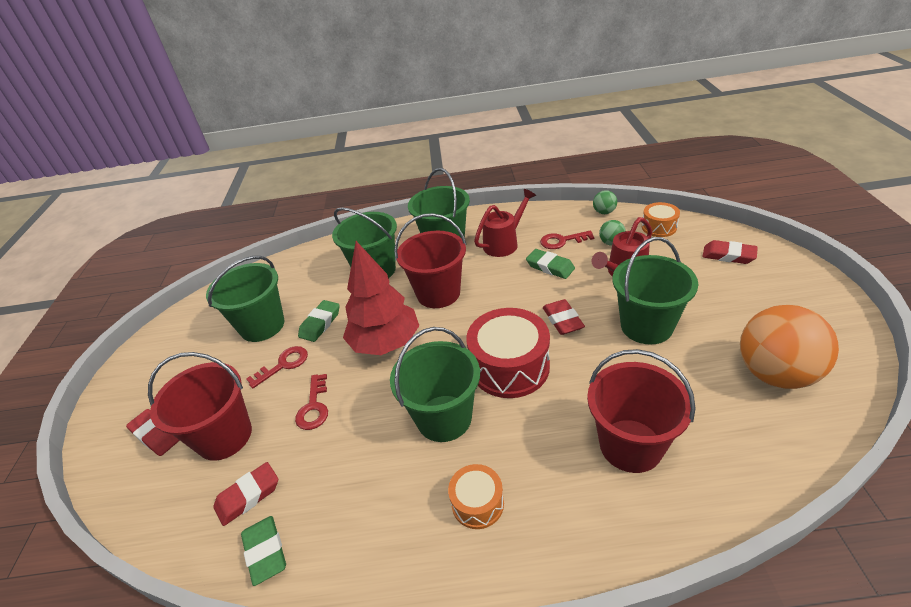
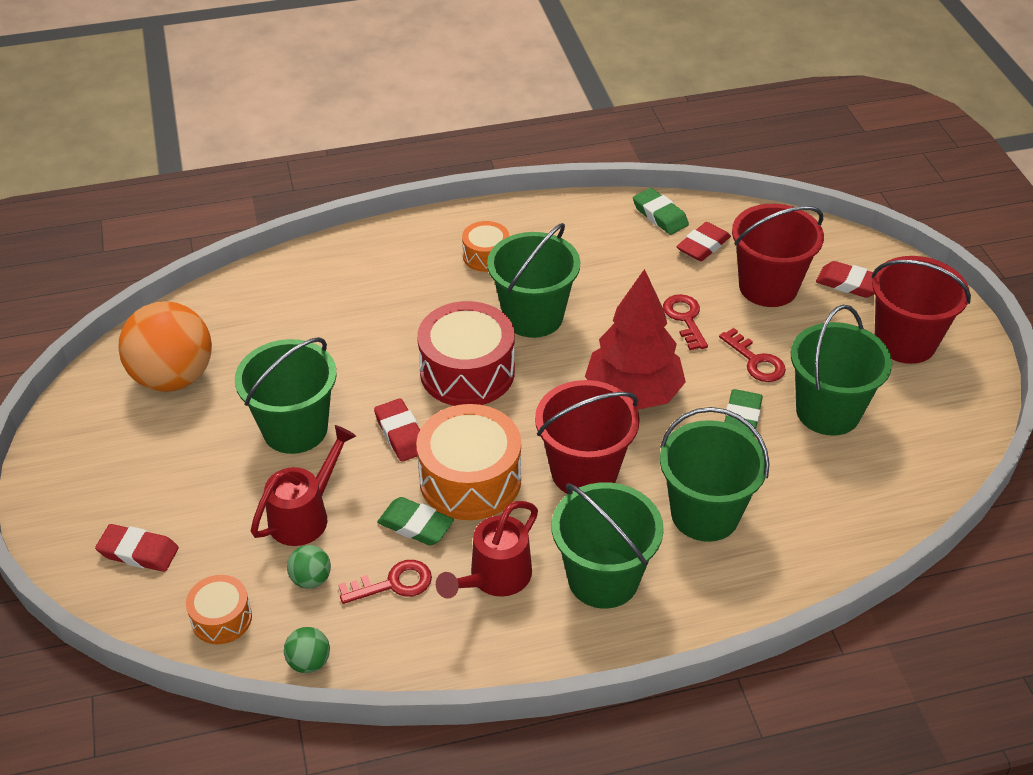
camera: 165 degrees right, 5 degrees up
(283, 365) = (755, 361): red key -> red key turned 75 degrees counterclockwise
(514, 290) = (470, 480): none -> orange drum
(630, 445) = (344, 305): red bucket -> red bucket (905, 342)

